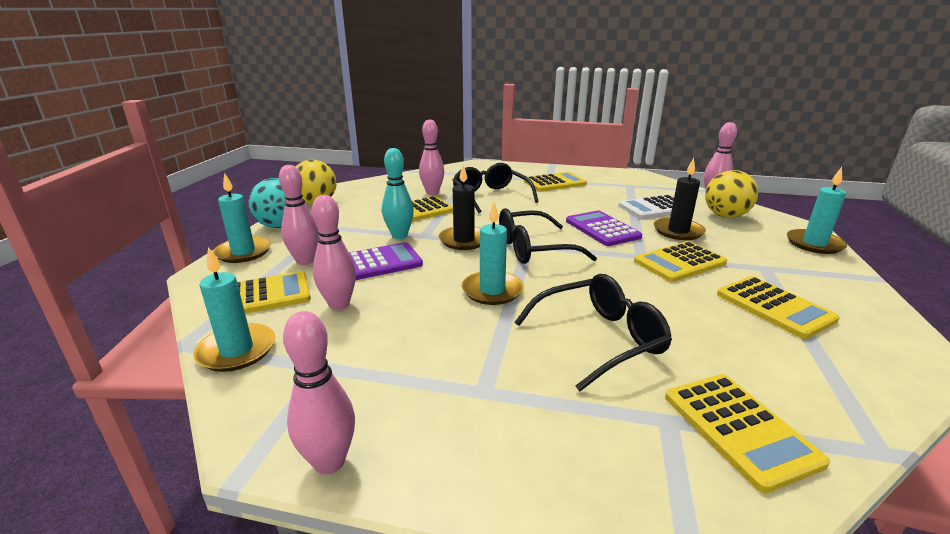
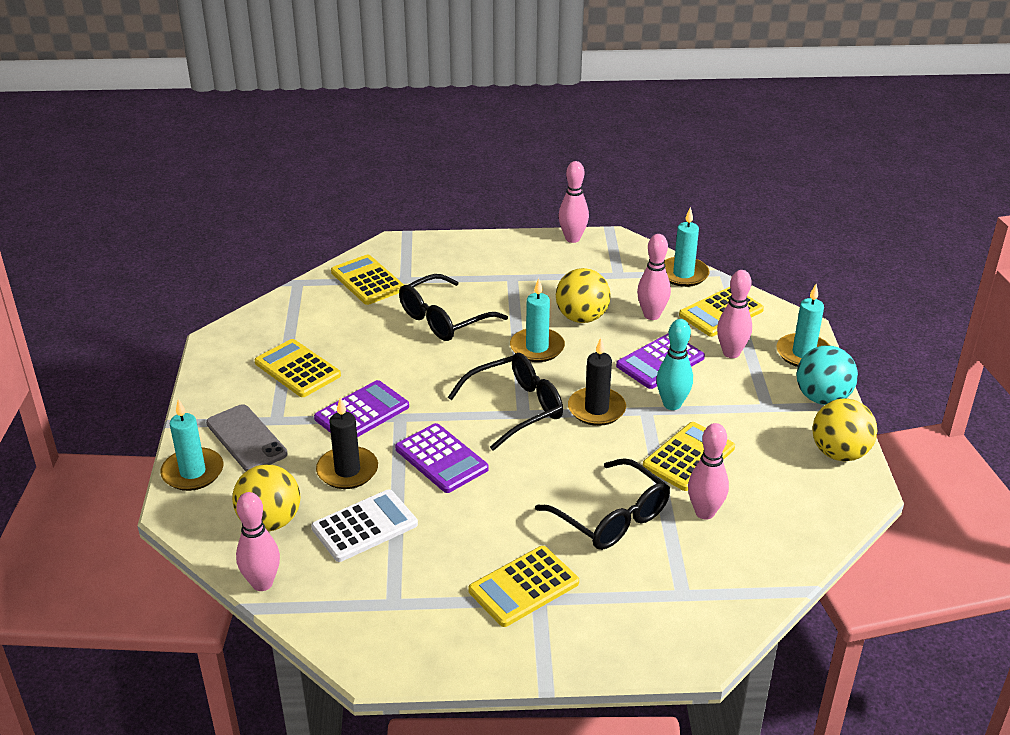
camera: 165 degrees right, 10 degrees up
(421, 314) = (582, 318): none -> yellow ball
(679, 262) = (362, 412): yellow calculator -> purple calculator
(784, 258) = (246, 439): none -> grey phone

